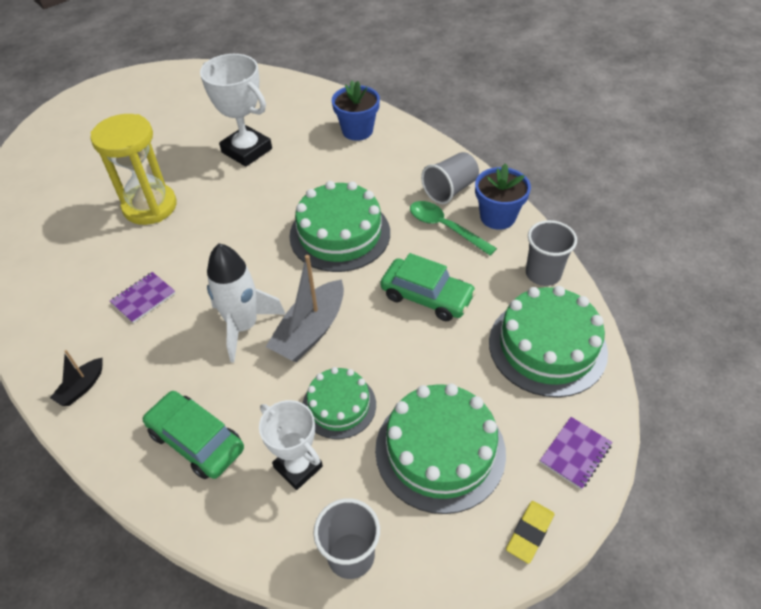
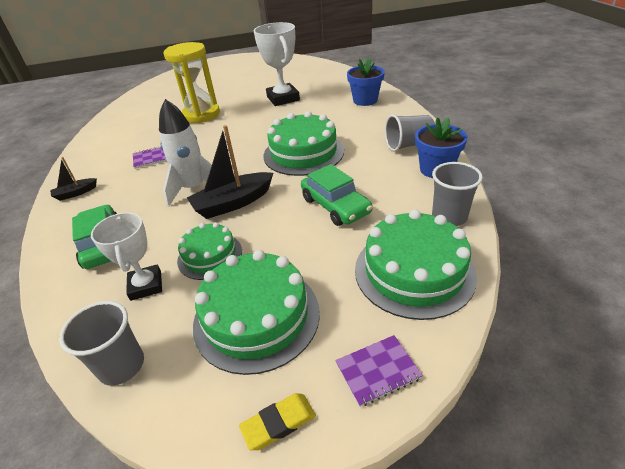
camera: 30 degrees right, 10 degrees down
(310, 331) = (233, 203): grey boat -> black boat
(445, 227) = (386, 166): green spoon -> none

